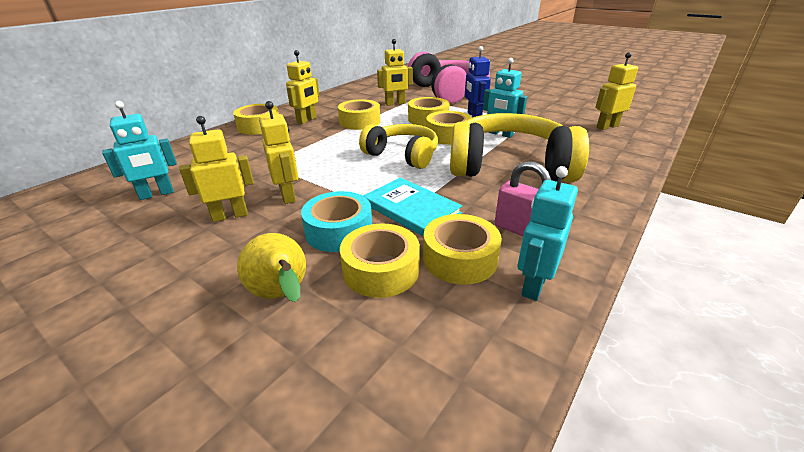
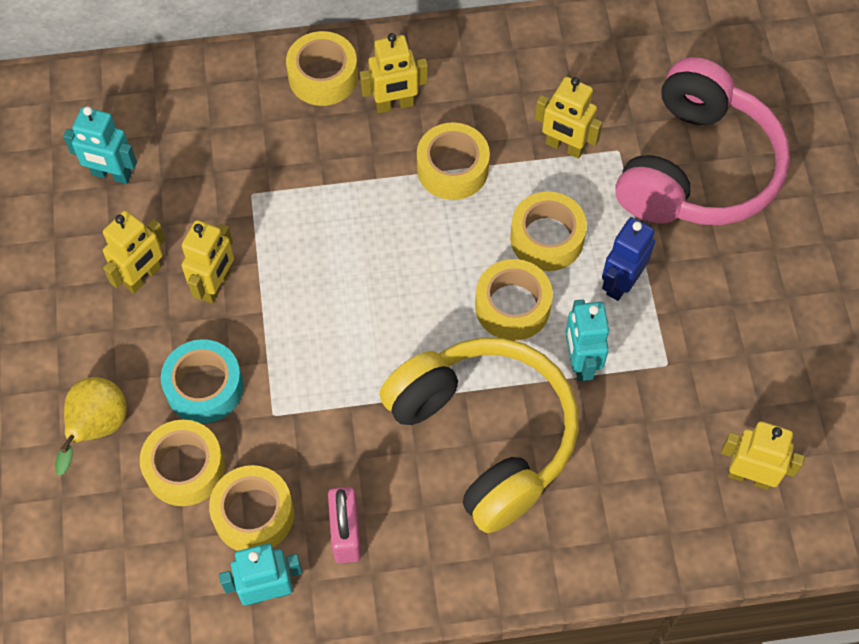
camera: 45 degrees right, 30 degrees up
(230, 215) = (143, 277): yellow robot -> yellow robot turned 105 degrees clockwise
(402, 155) = (403, 306): yellow headphones -> none
(411, 208) = (296, 412): turquoise book -> none

